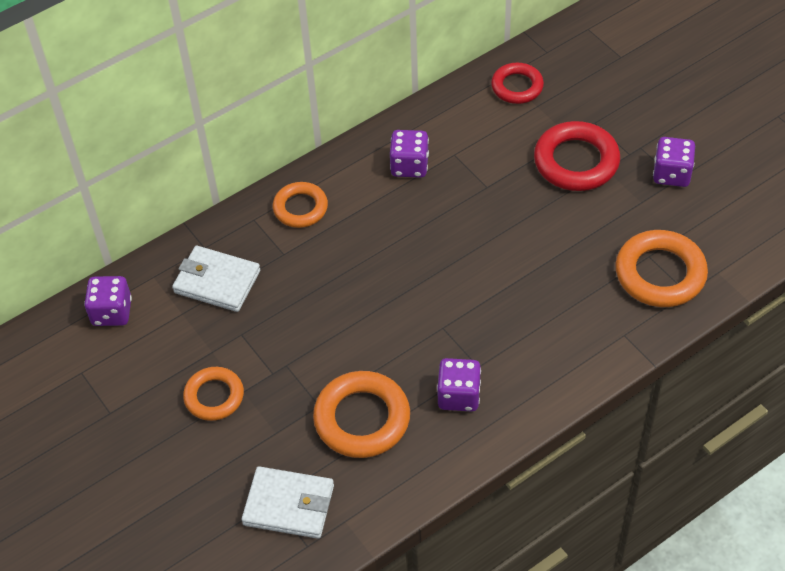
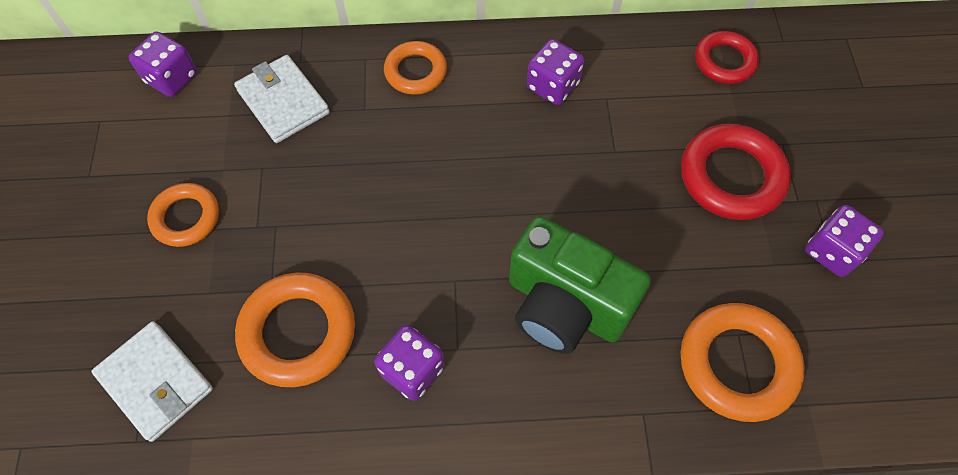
camera: 30 degrees right, 10 degrees up
(528, 301) = (565, 305): none -> green camera

